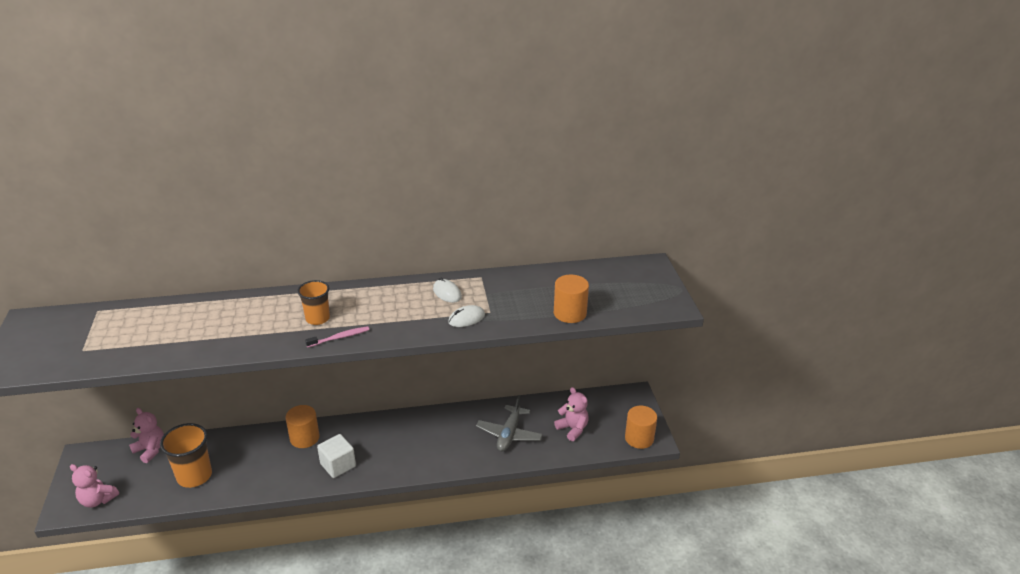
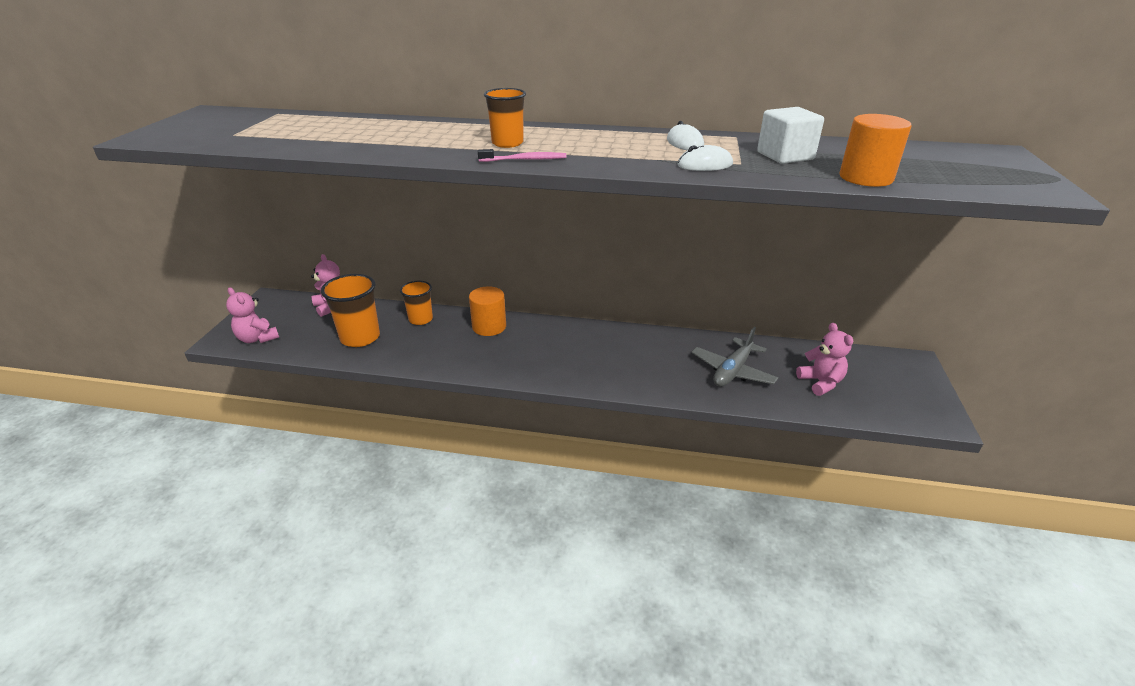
camera: 20 degrees right, 0 degrees up
(240, 444) = (420, 319): none -> orange cup
(338, 465) = (514, 360): white cube -> white cube (785, 156)
(639, 438) = (918, 412): orange cylinder -> none

